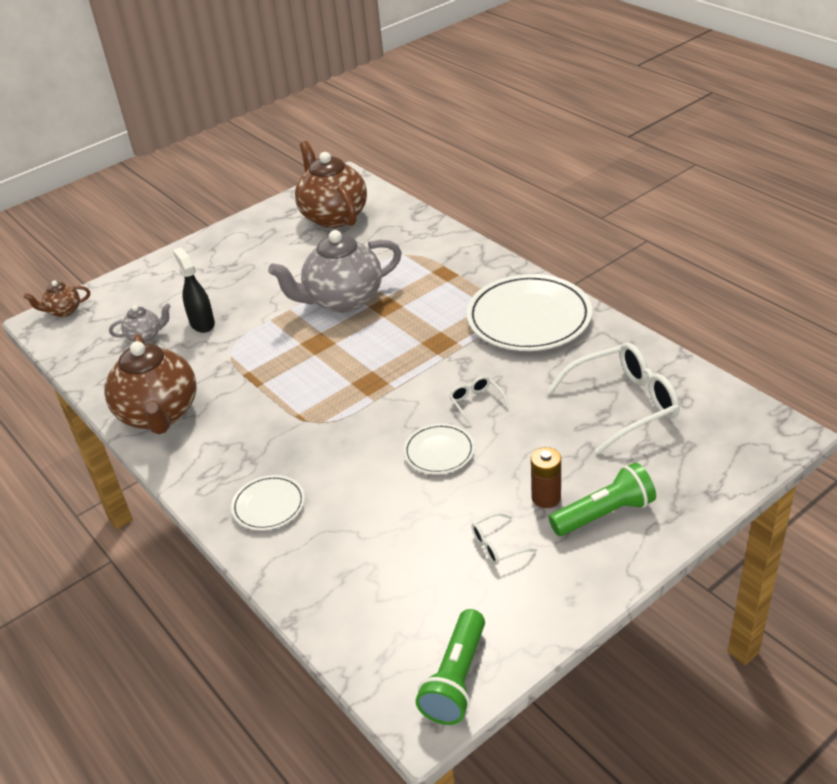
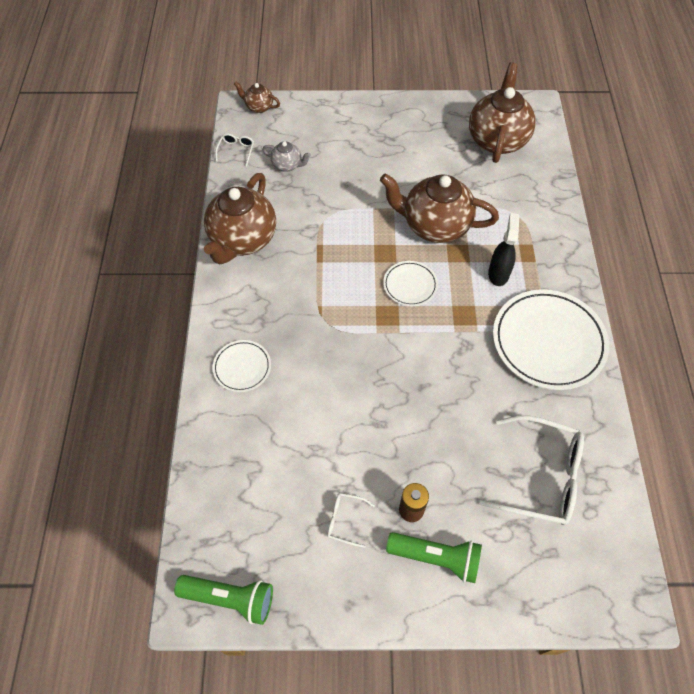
camera: 35 degrees right, 20 degrees up
(202, 323) = (329, 179): black spray bottle -> black spray bottle (498, 273)
(343, 300) = (434, 226): grey teapot -> brown teapot
(439, 452) = (378, 411): white plate -> white plate (410, 285)
(456, 679) = (230, 598): green flashlight -> green flashlight turned 135 degrees counterclockwise
(476, 402) = (440, 389): white glasses -> white glasses (236, 151)

